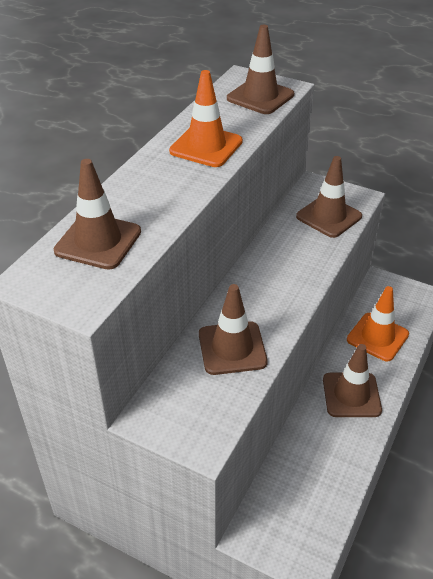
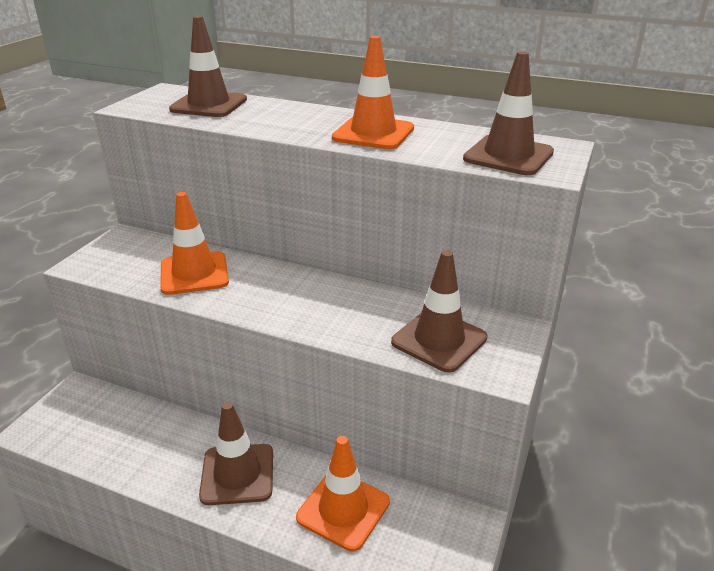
camera: 85 degrees right, 10 degrees down
(232, 348) = (194, 273): brown traffic cone -> orange traffic cone

